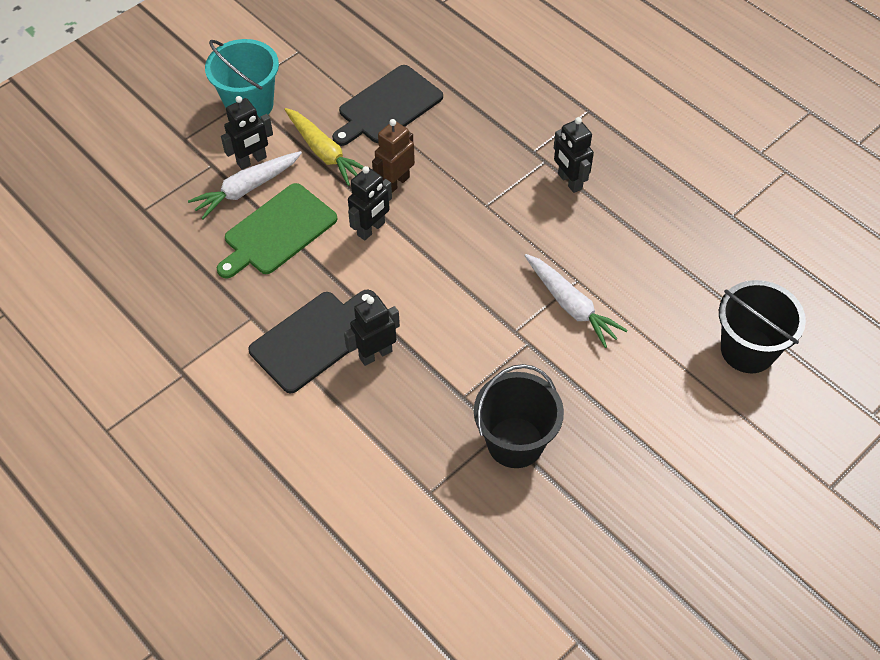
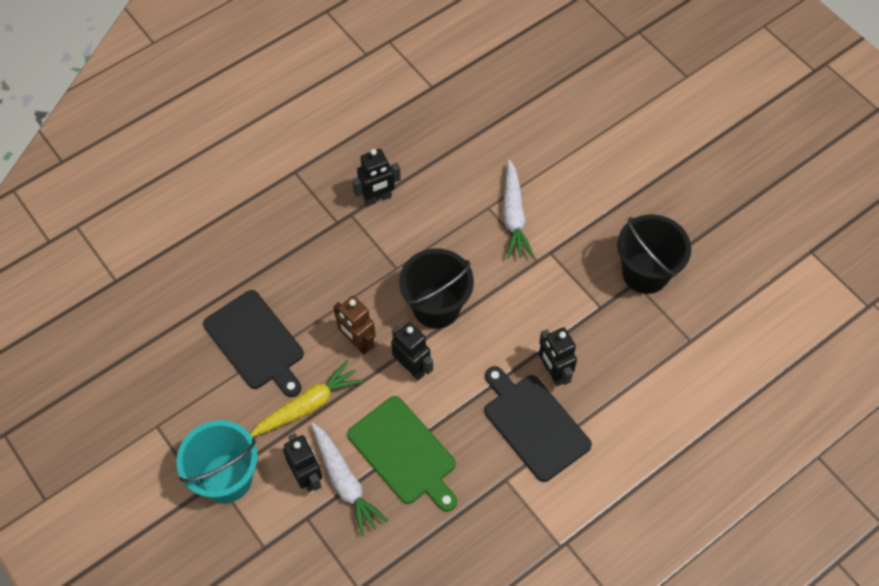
camera: 85 degrees left, 5 degrees up
(571, 305) = (513, 216): white carrot -> white carrot turned 120 degrees clockwise
(747, 350) = (566, 102): black bucket -> black bucket (436, 307)

